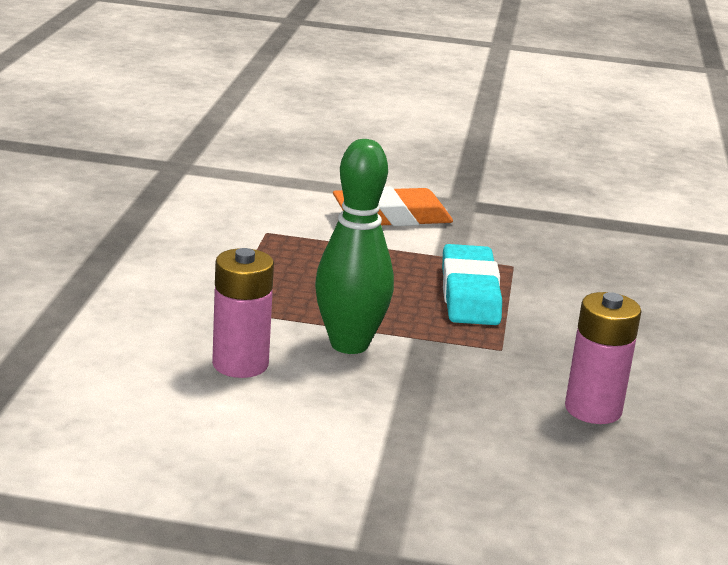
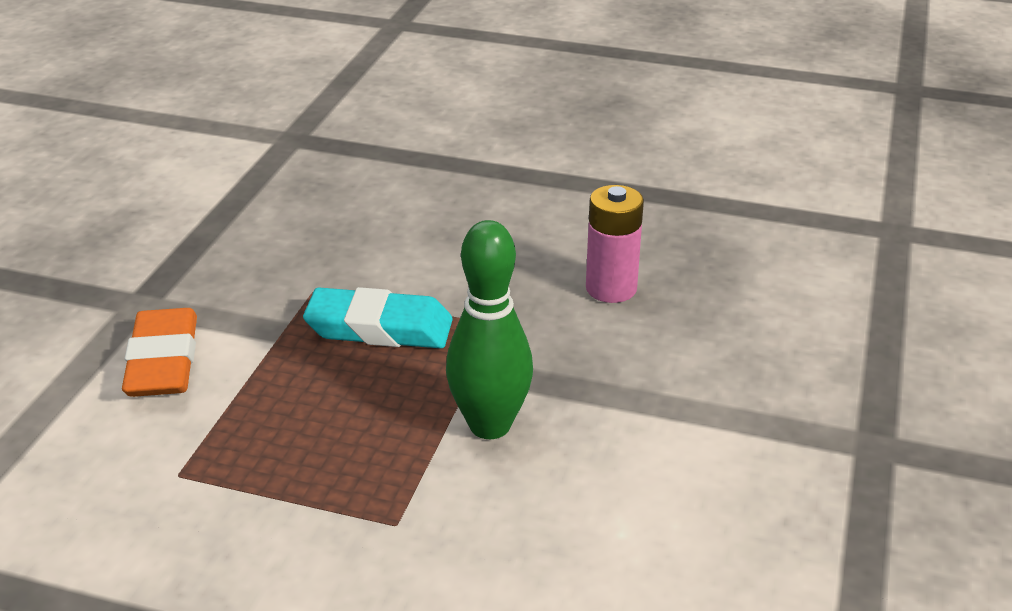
camera: 80 degrees left, 10 degrees up
(240, 364) = (535, 513): pink battery -> none

